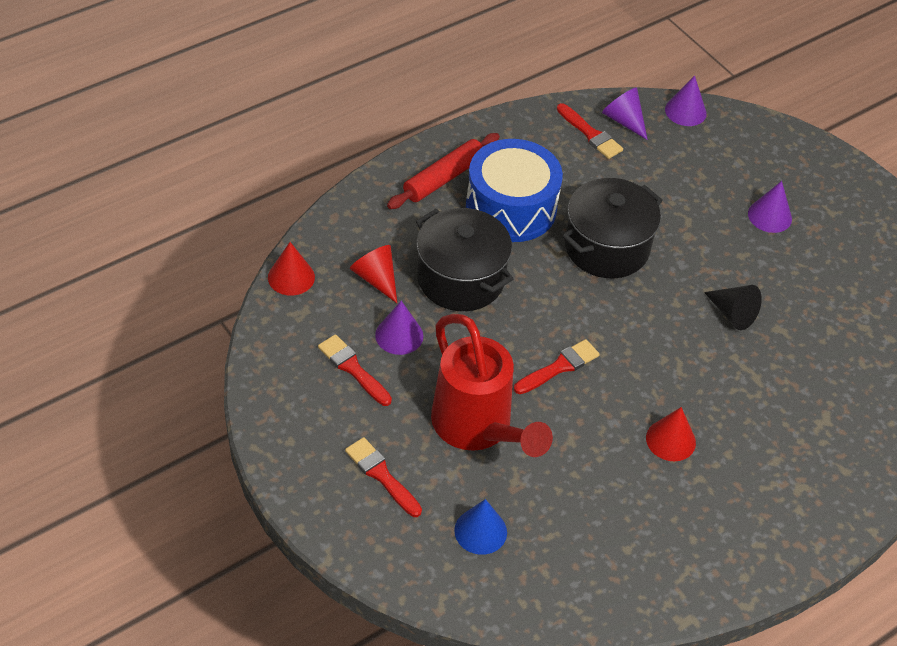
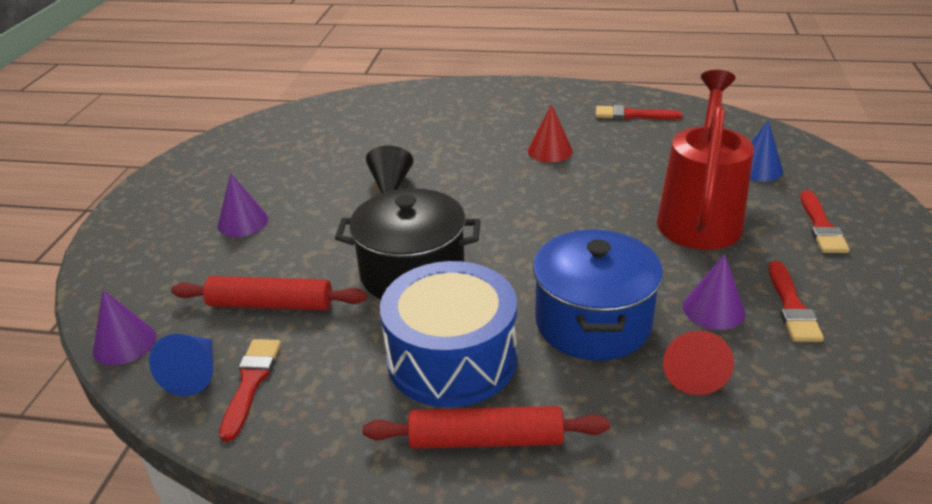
camera: 130 degrees left, 15 degrees down
(291, 277) = (809, 434): red cone -> none
(461, 279) = (593, 322): black pot -> blue pot
(559, 367) = (579, 219): red brush -> red brush (632, 115)
(624, 120) = (194, 374): purple cone -> blue cone
(651, 176) = (271, 305): none -> red rolling pin

